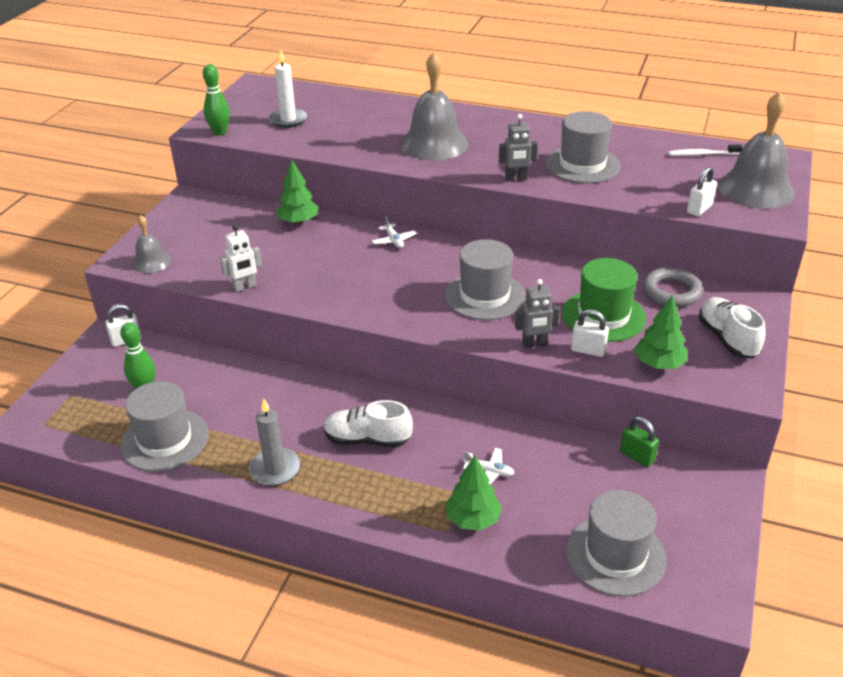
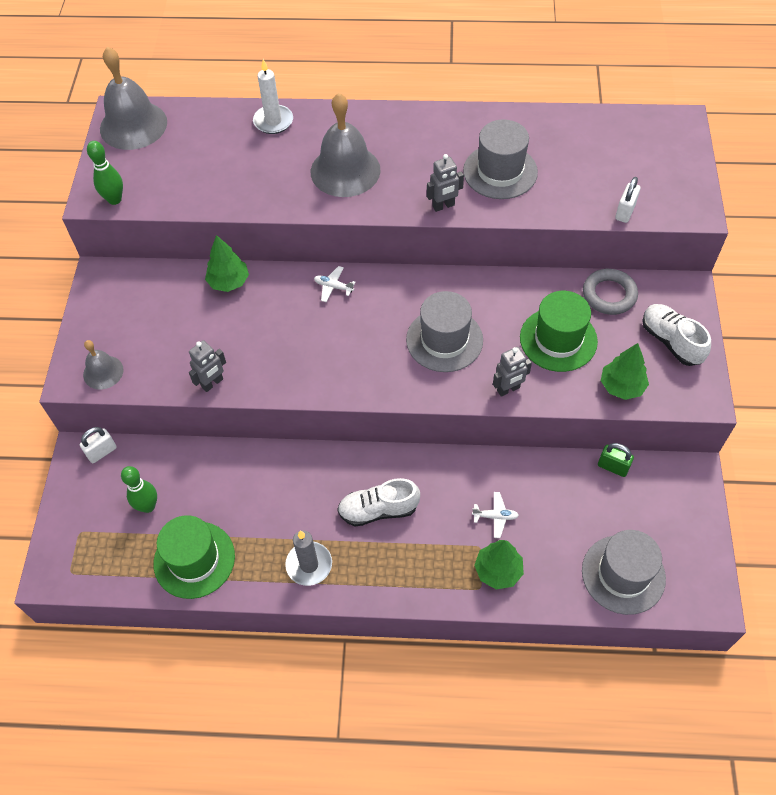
camera: 15 degrees left, 20 degrees up
(165, 440) = (194, 559): grey hat -> green hat
(245, 287) = (212, 383): white robot -> grey robot
(288, 120) = (179, 164): white candle -> white candle (273, 121)
(394, 240) = (333, 287): white plane -> white plane turned 150 degrees clockwise
(588, 350) = (557, 385): white padlock -> none
(702, 154) = (607, 132): white toothbrush -> none
(756, 189) = (668, 172): grey bell -> grey bell (133, 125)

